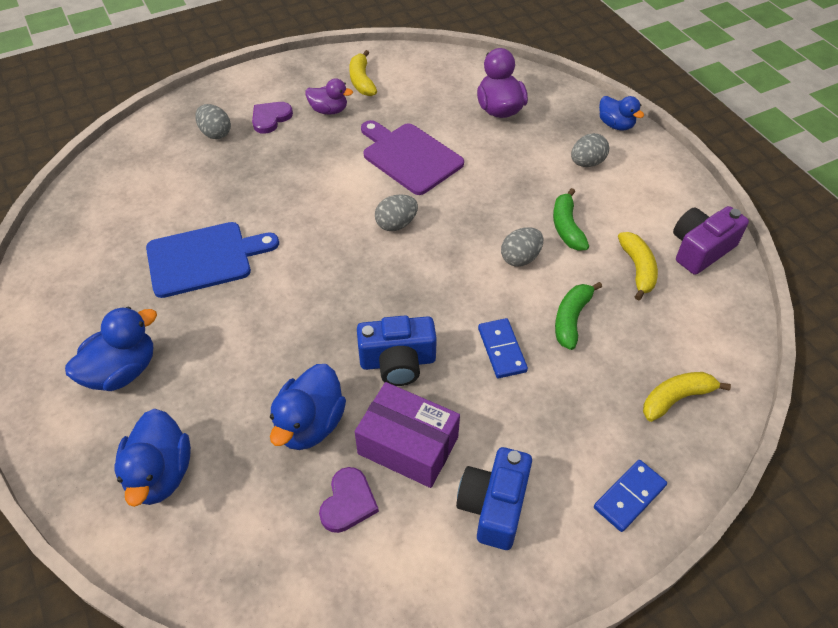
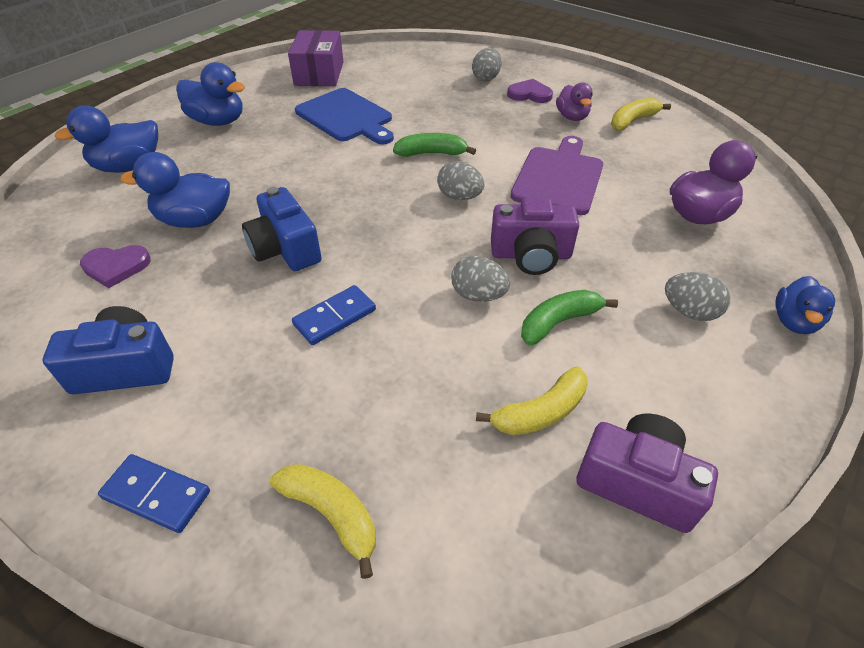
camera: 65 degrees right, 5 degrees down
(408, 445) = (187, 285): purple box -> purple box (319, 73)
(492, 212) = (531, 255): none -> purple camera
(571, 319) = (412, 365): green banana -> green banana (432, 153)

